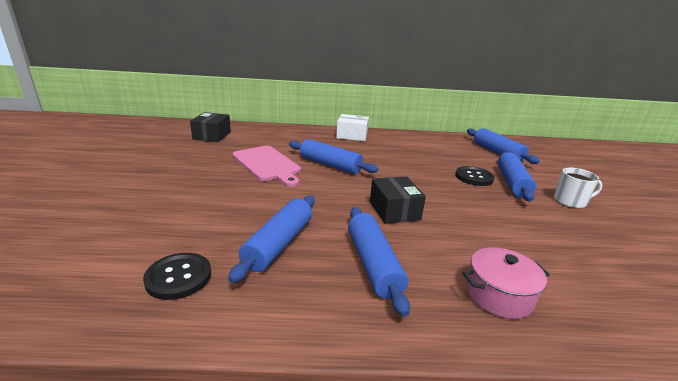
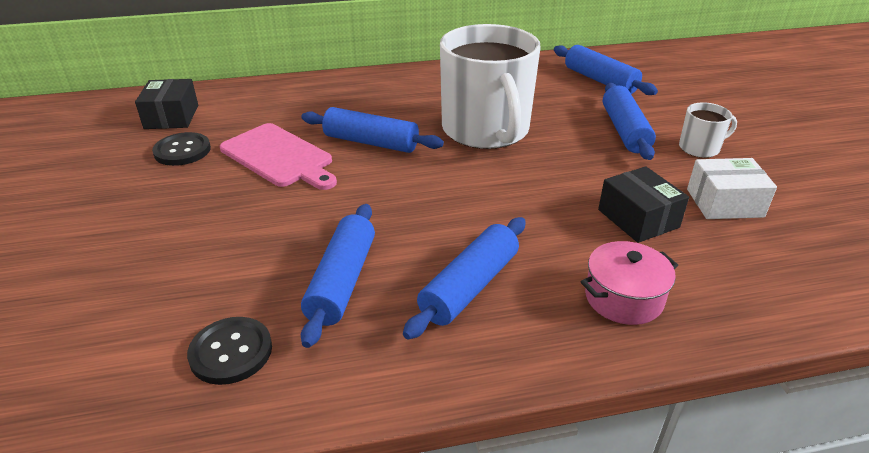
camera: 10 degrees left, 10 degrees up
(352, 135) = (387, 82): white box -> white box (724, 203)
(373, 264) = (469, 286): blue rolling pin -> blue rolling pin turned 60 degrees clockwise
(394, 210) = (478, 203): black box -> black box (638, 218)
(410, 169) = (486, 130): none -> white mug
(474, 177) = (574, 130): black button -> black button (182, 151)

